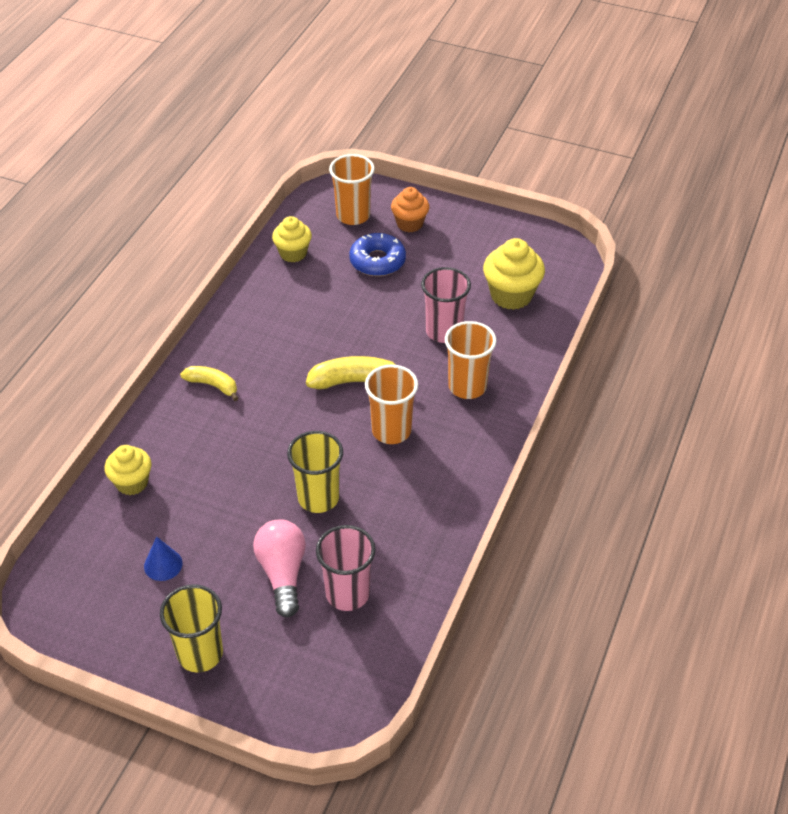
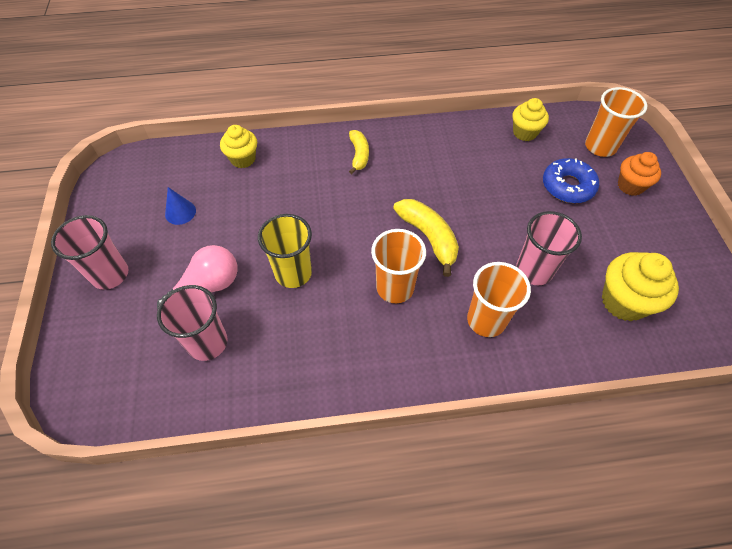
camera: 60 degrees right, 10 degrees up
(200, 653) = (110, 274): yellow cup -> pink cup

